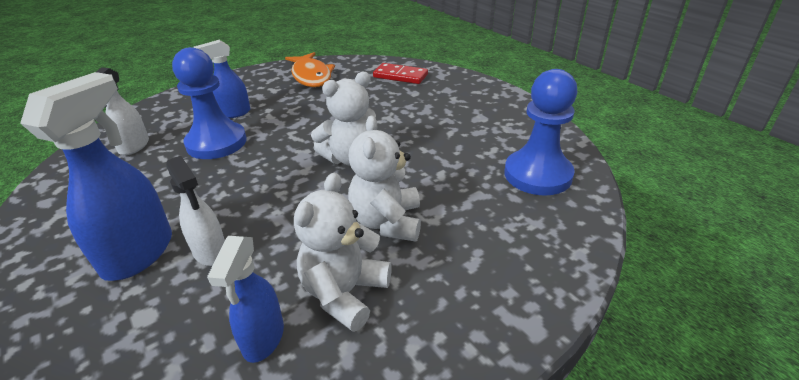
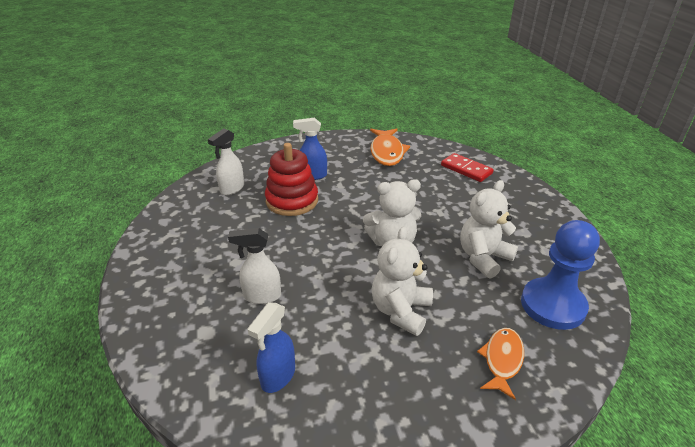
camera: 20 degrees right, 0 degrees up
(139, 253) = (214, 282): blue spray bottle -> none
(210, 252) = (261, 296): white spray bottle -> white spray bottle turned 105 degrees clockwise
(216, 143) = (292, 201): blue pawn -> red stacking toy
(344, 293) = (346, 361): white teddy bear -> white teddy bear (483, 258)
(514, 239) = (502, 360): none -> orange fish

